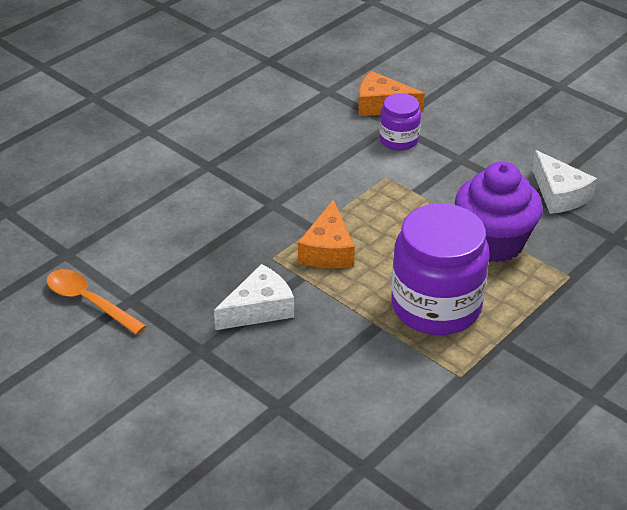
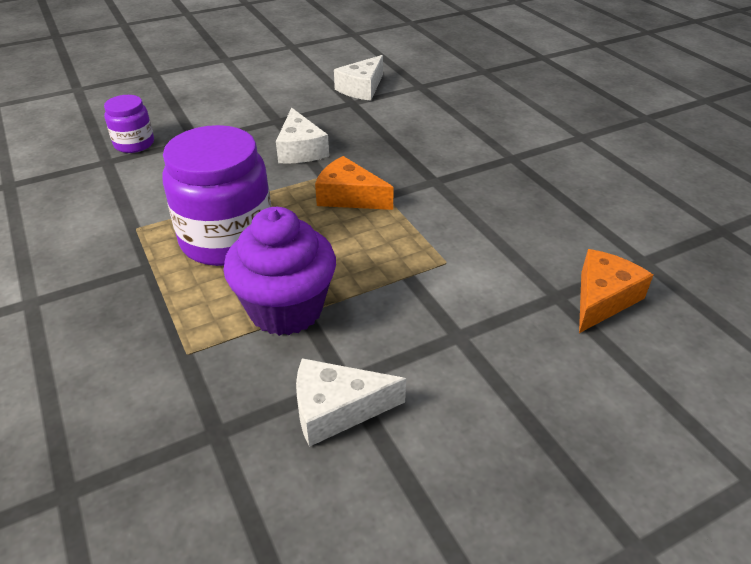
camera: 110 degrees right, 0 degrees up
(88, 301) = (362, 88): orange spoon -> white cheese
(399, 140) = (518, 292): purple jar -> purple jar (134, 144)

